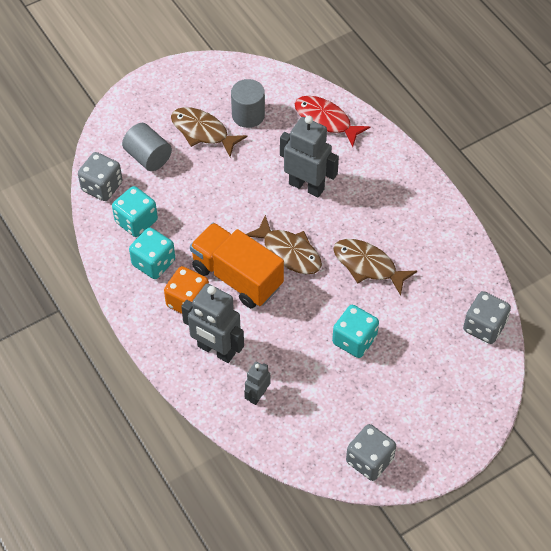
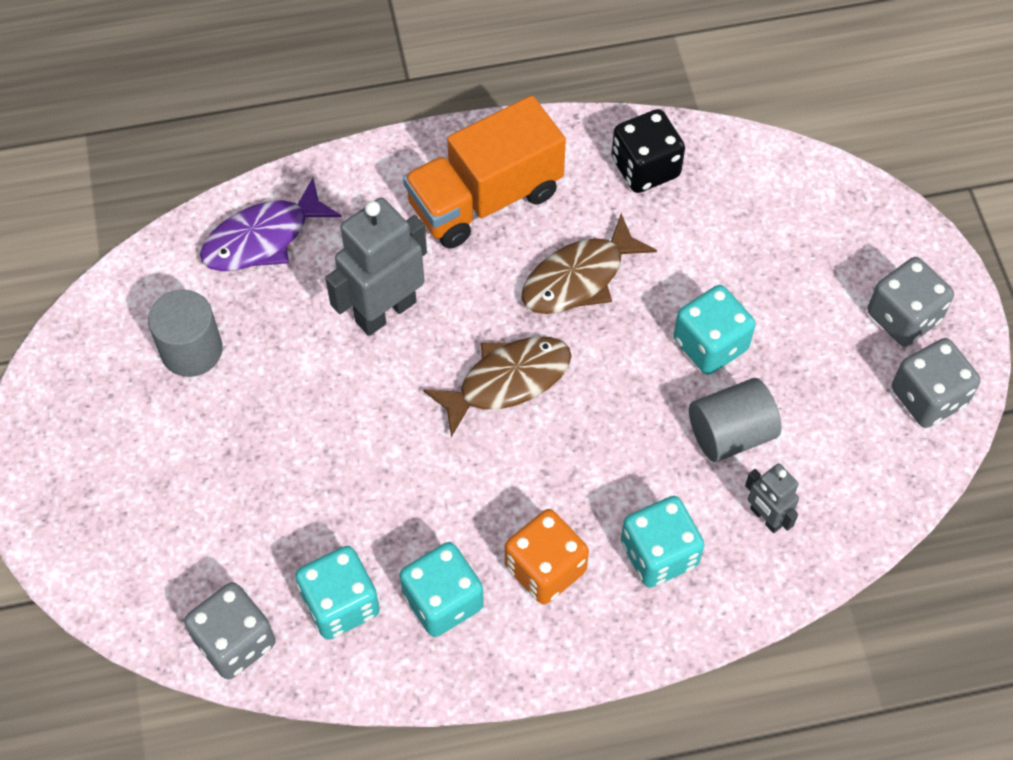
camera: 70 degrees left, 5 degrees up
(148, 157) = (205, 542): grey cylinder -> grey cylinder (730, 433)
(203, 132) = (192, 433): brown fish -> none
(216, 350) = (659, 554): grey robot -> turquoise dice
(237, 277) = (525, 476): orange truck -> orange truck (485, 199)
(325, 121) = (263, 238): red fish -> purple fish
(457, 276) = (645, 168): none -> black dice
(484, 327) = (746, 166): grey dice -> grey dice (903, 317)

